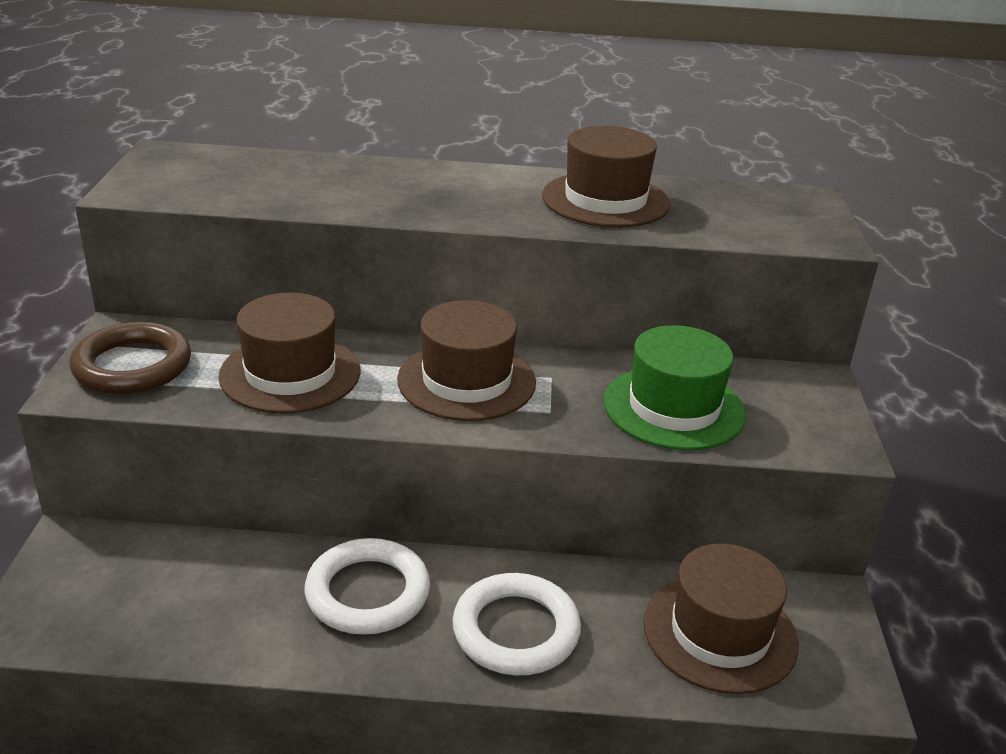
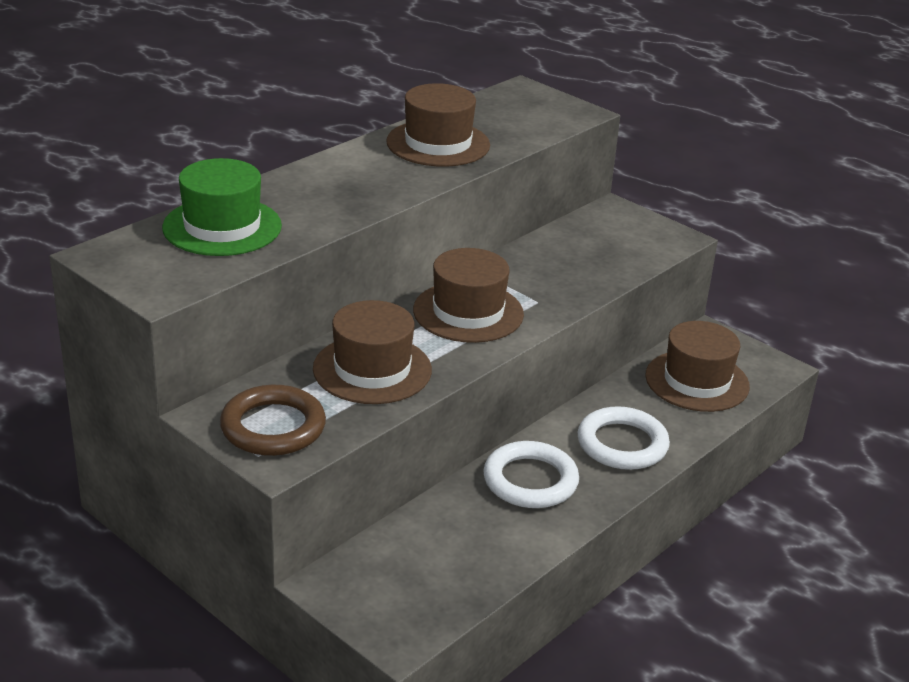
camera: 50 degrees left, 0 degrees up
(674, 408) = (584, 263): green hat -> green hat (222, 227)

